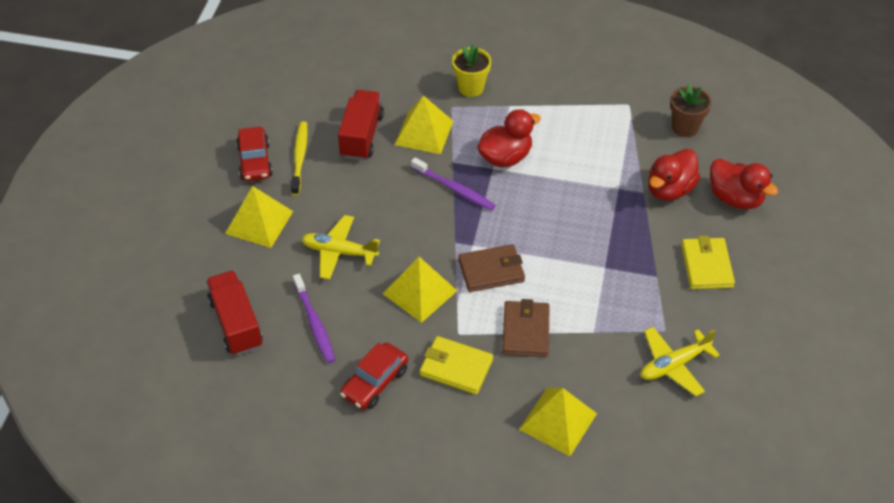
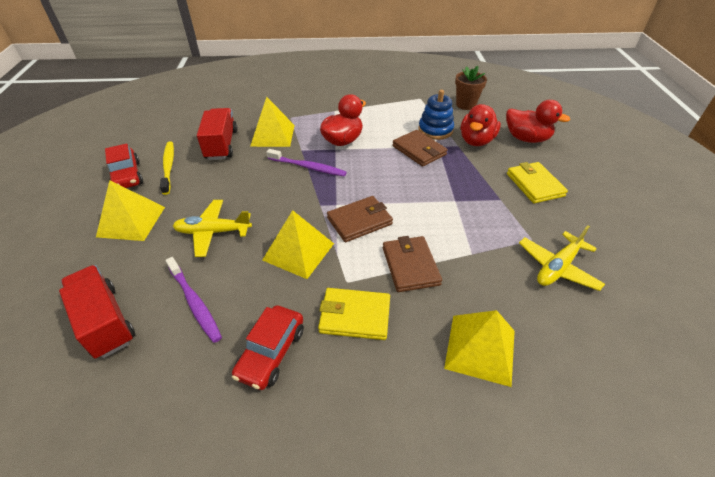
camera: 15 degrees left, 5 degrees down
(471, 88) = (302, 105): yellow flower pot -> none
(592, 190) = (419, 150): none -> brown wallet
(626, 163) = (435, 130): none -> blue stacking toy

